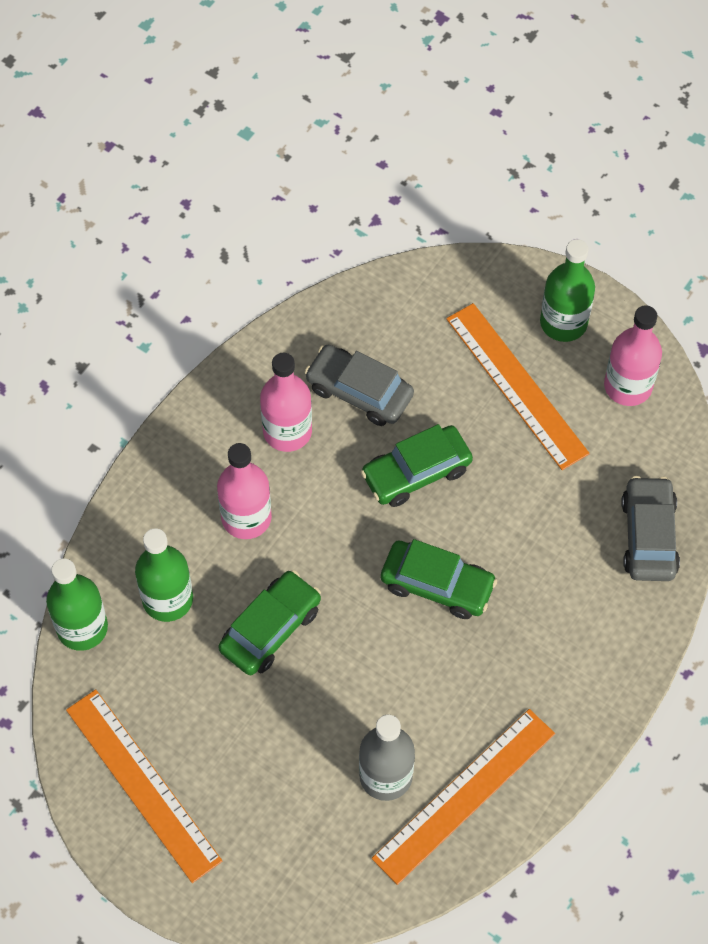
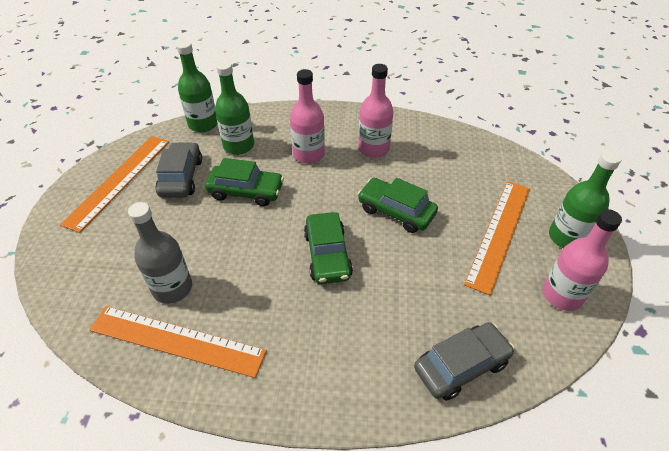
camera: 60 degrees right, 15 degrees down
(359, 392) = (424, 166): grey car -> grey car (181, 177)

